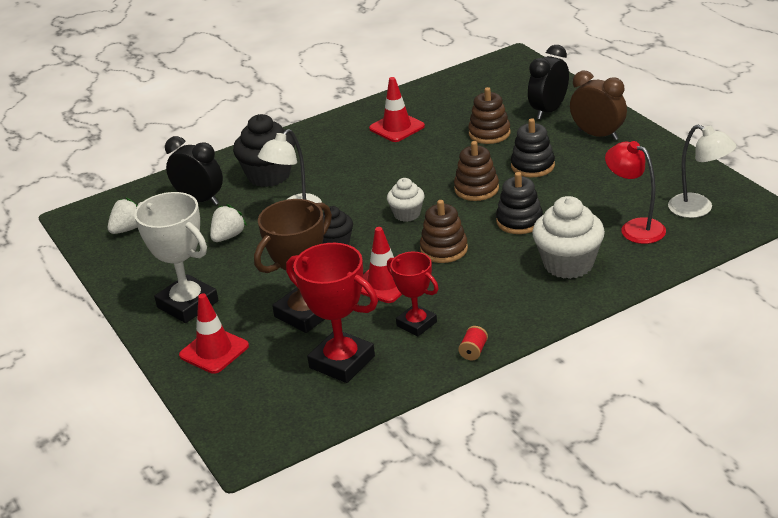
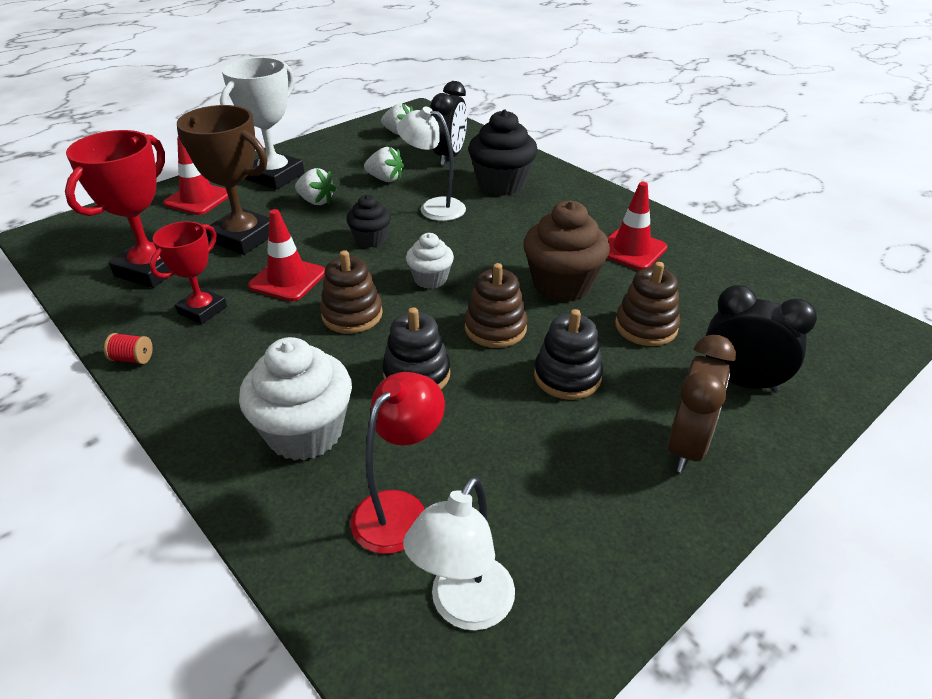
camera: 75 degrees right, 5 degrees up
(254, 275) = (316, 201): none -> white strawberry
(432, 159) = (562, 284): none -> brown cupcake

